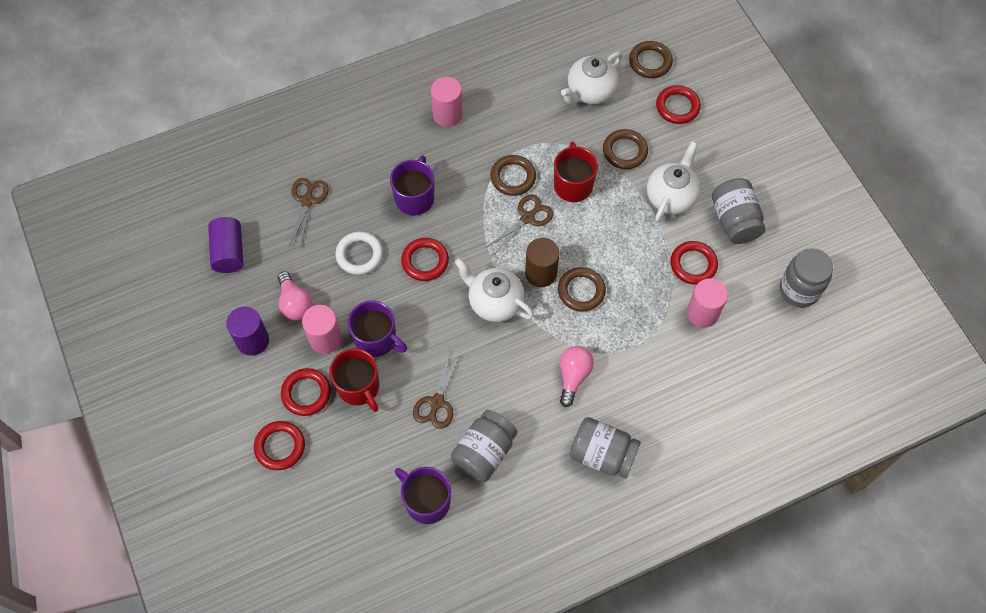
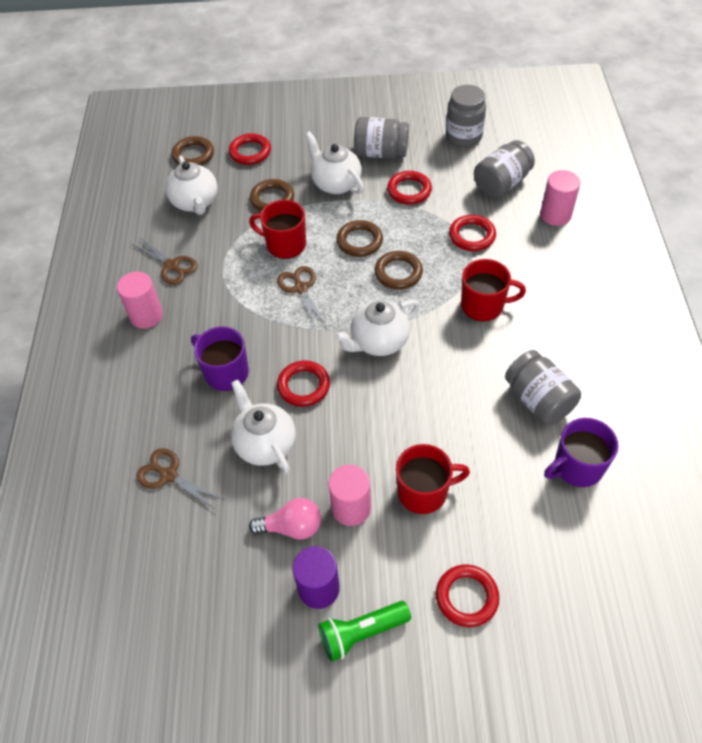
camera: 65 degrees left, 10 degrees down
(228, 382) = (362, 633): none -> green flashlight
(229, 252) = (187, 582): purple cylinder -> none
(306, 393) = (410, 548): red ring -> red ring (472, 236)
(359, 255) = (265, 444): white ring -> white teapot
(376, 339) = (374, 458): purple mug -> none
(437, 402) = (469, 424): brown scissors -> brown scissors (171, 266)
(513, 177) = (250, 286): brown ring -> brown ring (359, 241)
(541, 273) = (365, 296): brown cylinder -> none
(573, 376) = (483, 305): pink light bulb -> red mug
(602, 454) = (570, 309): grey jar -> grey jar (501, 183)
(702, 313) = (458, 199): pink cylinder -> pink cylinder (555, 215)

